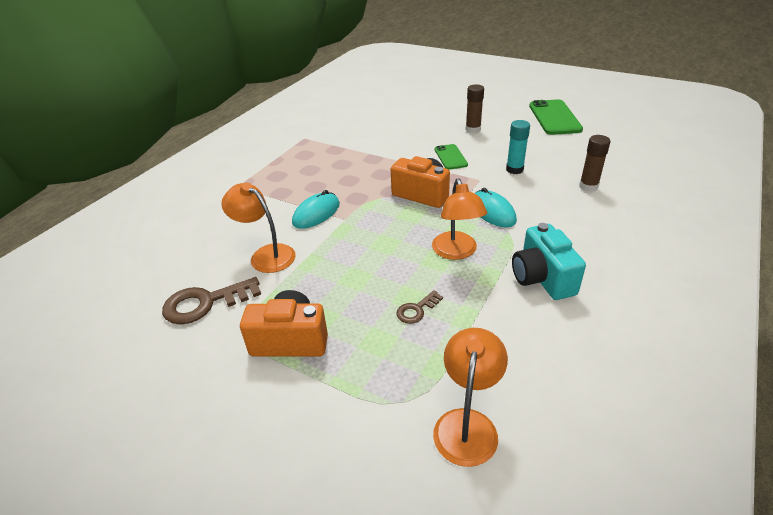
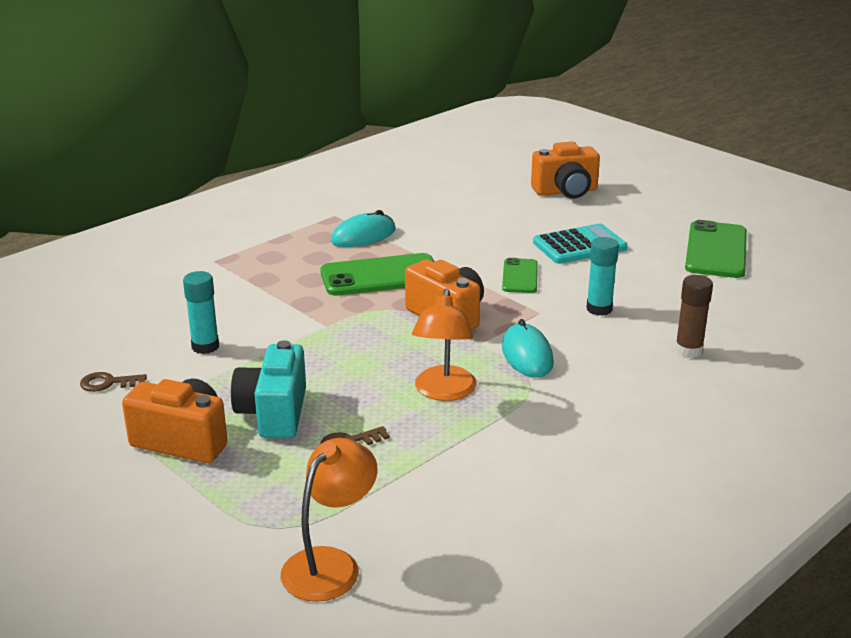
camera: 15 degrees right, 10 degrees down
(205, 303) = (108, 383): brown key -> brown key, size x0.53
(266, 255) = (205, 346): orange lamp -> turquoise glue stick
(316, 213) = (294, 312): turquoise mouse -> turquoise mouse (363, 236)
(360, 175) = (380, 276): none -> green phone
(441, 97) = (566, 191): none -> orange camera
(473, 129) = (579, 245): brown glue stick -> turquoise calculator
(542, 278) = (533, 444): turquoise camera -> turquoise camera (274, 413)

